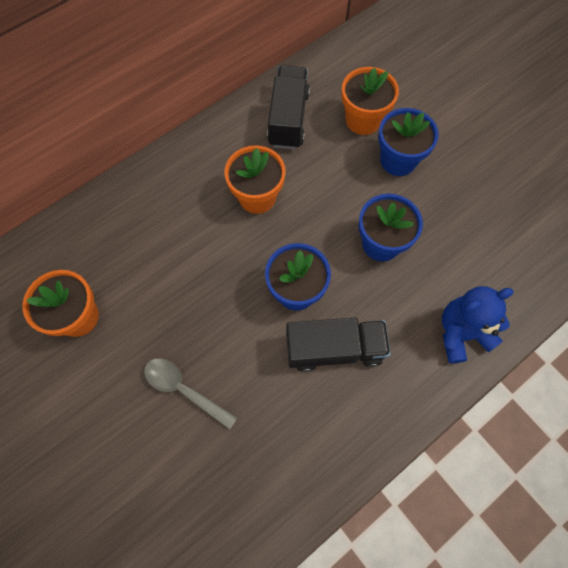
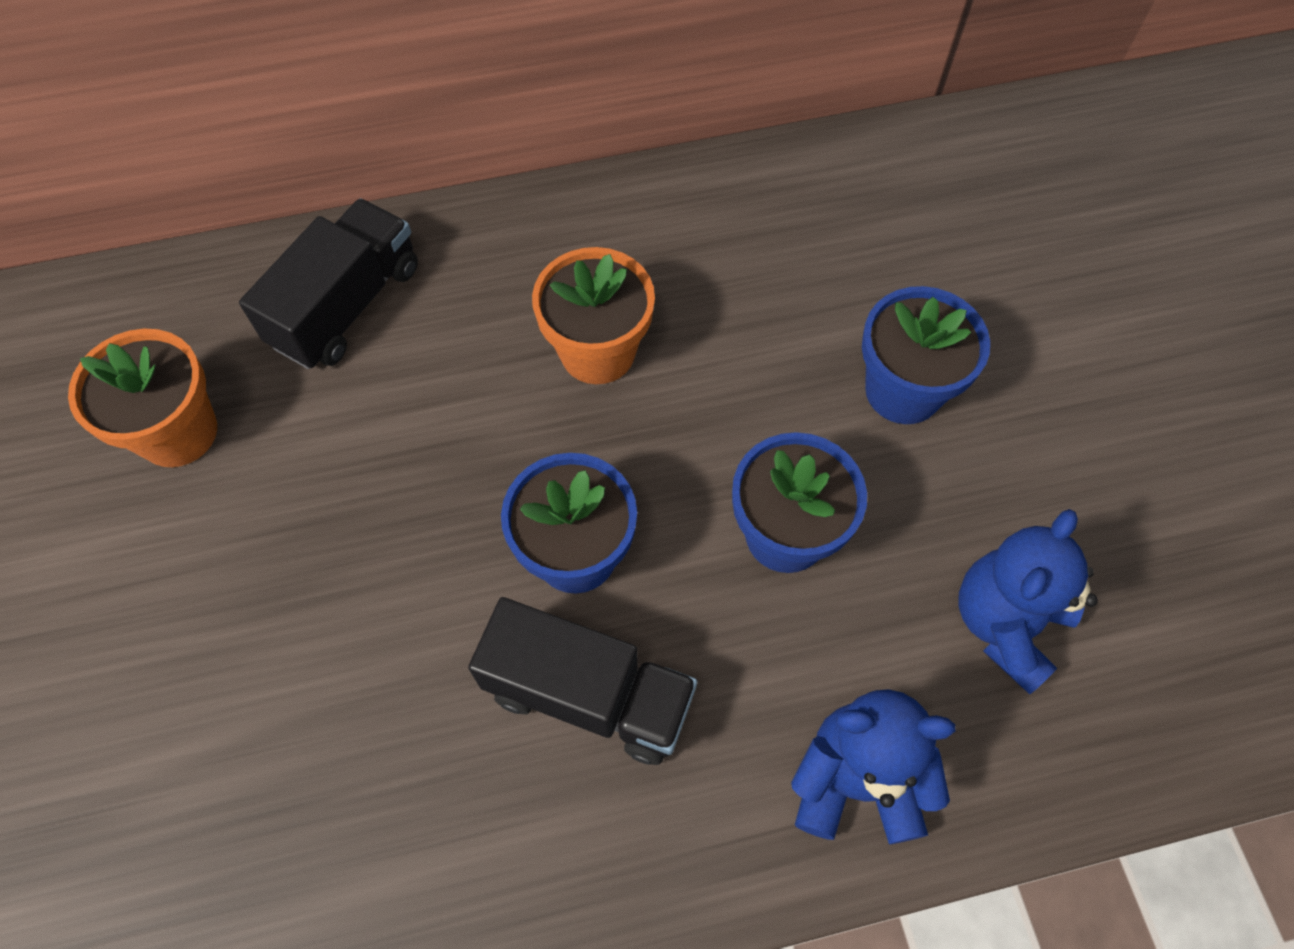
camera: 25 degrees right, 5 degrees down
(184, 390) = (280, 642): grey spoon -> none
(288, 119) = (731, 234): black truck -> black truck (347, 306)
(363, 120) = (873, 289): orange flower pot -> none
(487, 242) = (1006, 623): none -> blue teddy bear

